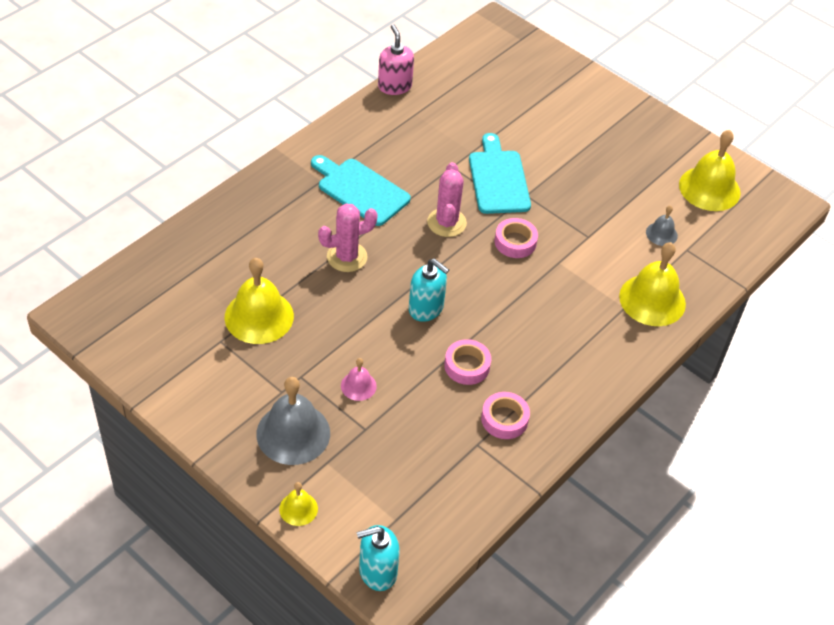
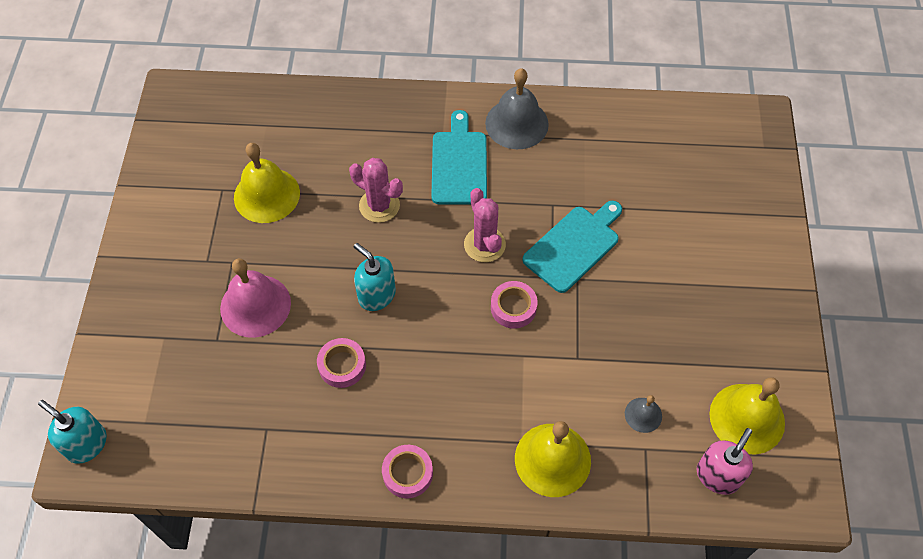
camera: 55 degrees right, 10 degrees up
(293, 433) = (173, 296): grey bell -> grey bell (516, 123)
(298, 508) = (106, 350): yellow bell -> none
(358, 386) = (255, 305): pink bell -> pink bell, size x2.00
(394, 86) = (600, 104): pink soap dispenser -> pink soap dispenser (717, 476)
(426, 308) = (376, 295): turquoise soap dispenser -> turquoise soap dispenser turned 135 degrees clockwise
(446, 223) = (484, 244): pink cactus -> pink cactus turned 75 degrees counterclockwise
(504, 419) = (309, 431): pink tape -> pink tape (407, 473)

